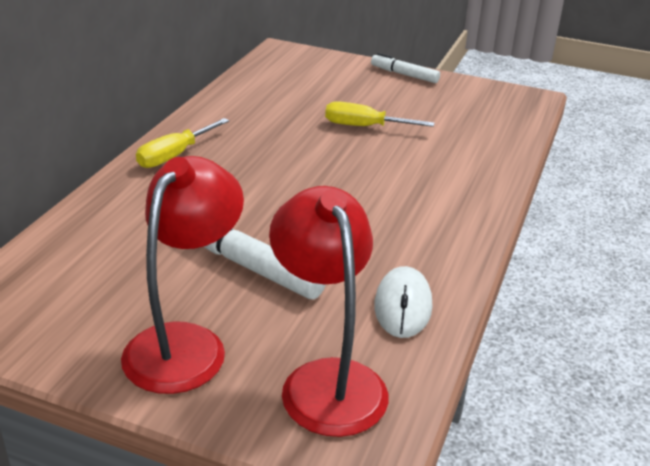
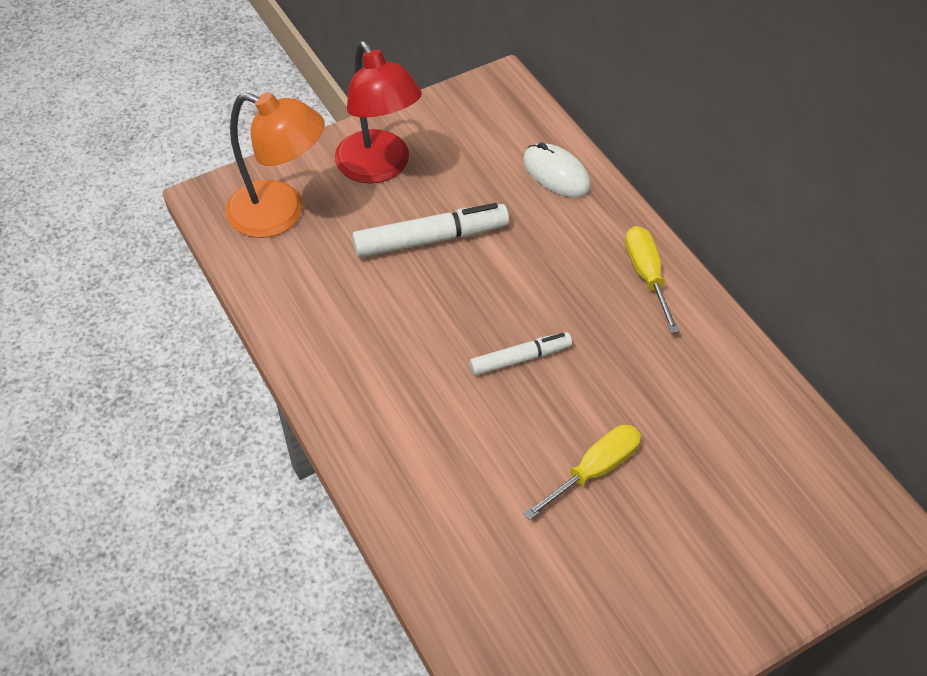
camera: 130 degrees right, 20 degrees up
(327, 380) = (281, 214): red lamp -> orange lamp
(403, 306) = (302, 297): white mouse -> white mouse (556, 173)
(404, 74) = (712, 628): white marker -> white marker (520, 358)

